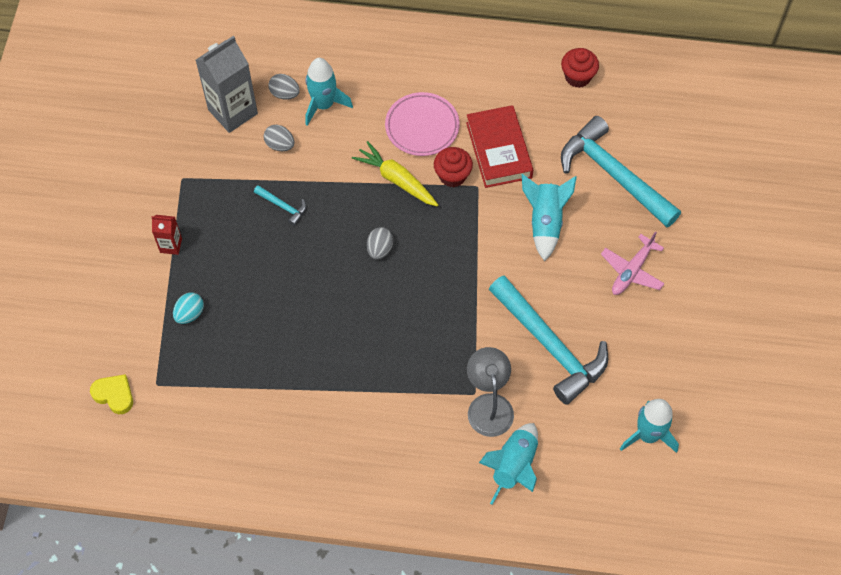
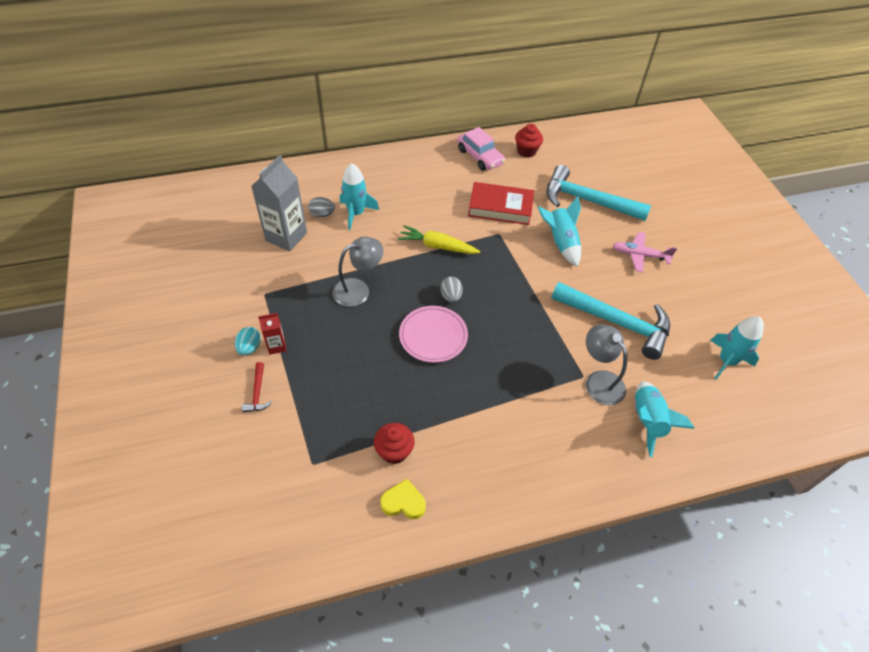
camera: 25 degrees left, 10 degrees down
(114, 395) = (276, 487): yellow heart -> yellow heart (403, 502)
(133, 291) = (257, 393): none -> red hammer
(190, 314) = (317, 394): turquoise egg -> turquoise egg (249, 348)
(280, 145) = (335, 248): grey egg -> none
(283, 206) = (358, 289): turquoise hammer -> grey lamp
(422, 127) = (437, 208): pink plate -> pink plate (433, 336)
(452, 176) = (477, 232): red cupcake -> red cupcake (394, 451)
(499, 150) = (500, 207): red book -> red book turned 45 degrees counterclockwise
(513, 67) = (480, 156): none -> pink car
(632, 271) = (639, 255): pink plane -> pink plane turned 90 degrees clockwise

